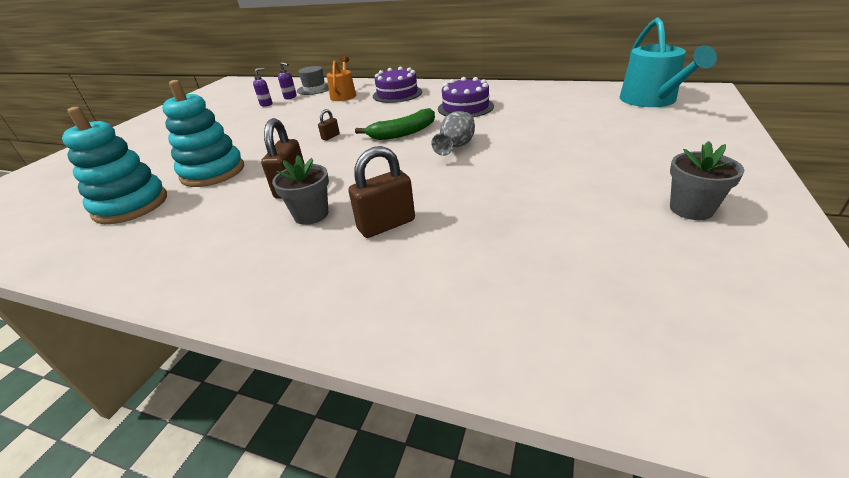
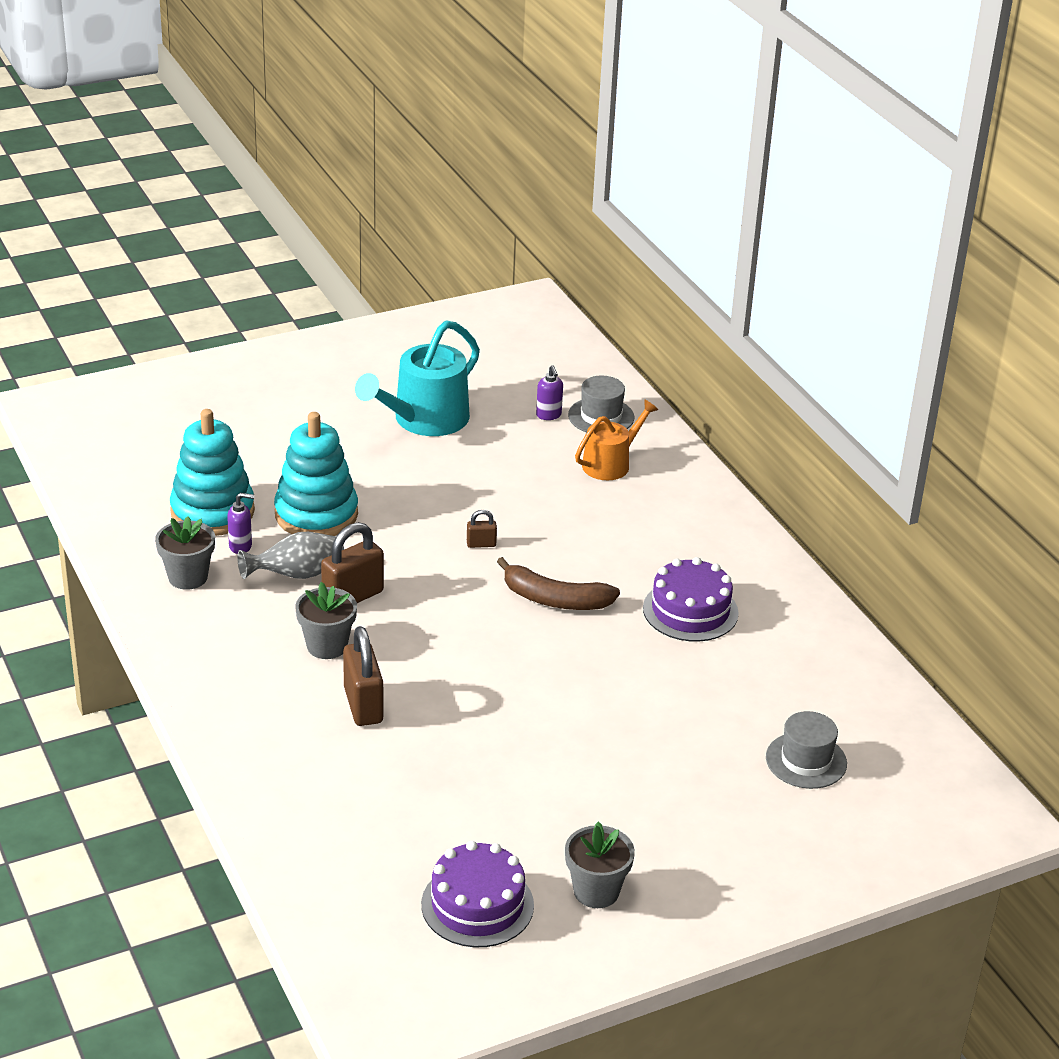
camera: 40 degrees right, 0 degrees up
(148, 243) = (188, 577): none -> grey flower pot
(266, 104) = (503, 411): purple soap dispenser -> purple soap dispenser (241, 546)
(386, 225) = (363, 705): brown padlock -> brown padlock turned 60 degrees clockwise
(397, 94) = (670, 515): purple cake -> purple cake (477, 905)
(403, 133) = (554, 599): green banana -> brown banana
(456, 146) = (565, 665): grey vase -> grey vase (297, 575)
(614, 114) = (806, 760): none -> grey hat
(651, 100) = (900, 778): turquoise watering can -> turquoise watering can (424, 420)

